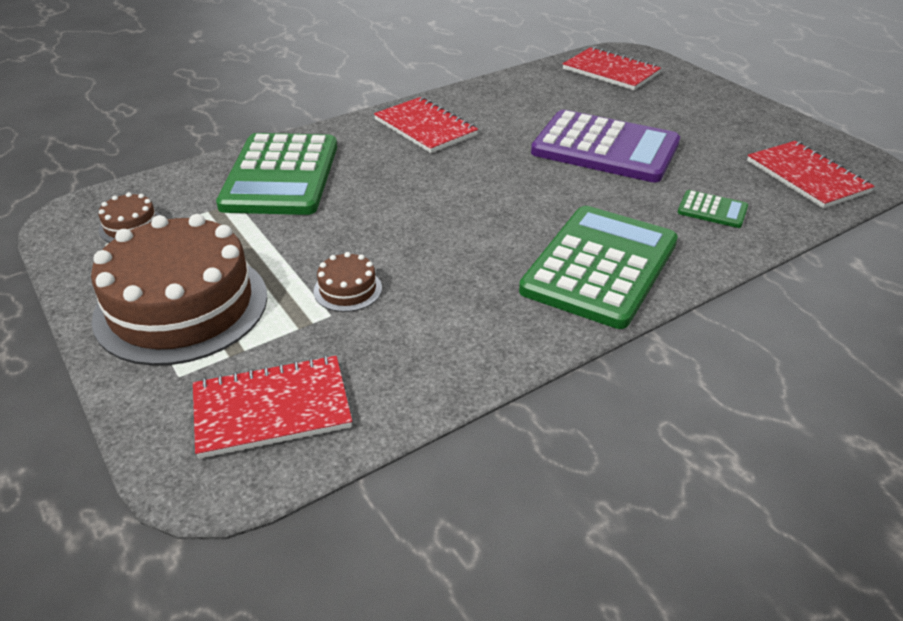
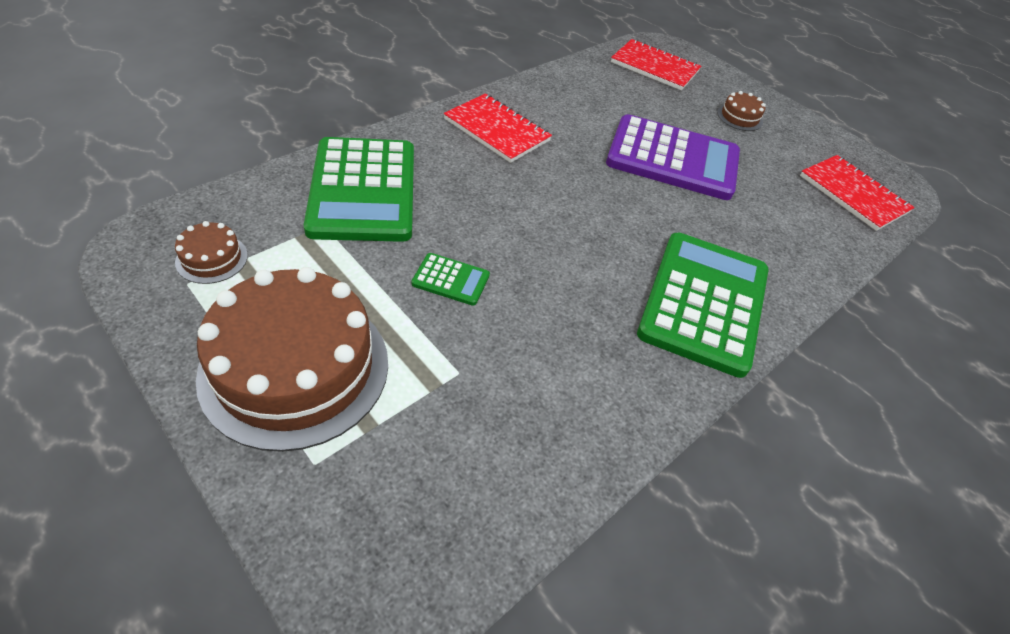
camera: 15 degrees left, 10 degrees up
(272, 409) = (427, 502): red notebook -> none
(347, 289) = (469, 339): brown cake -> brown cake (739, 117)
(712, 210) = (784, 233): green calculator -> green calculator (451, 280)

